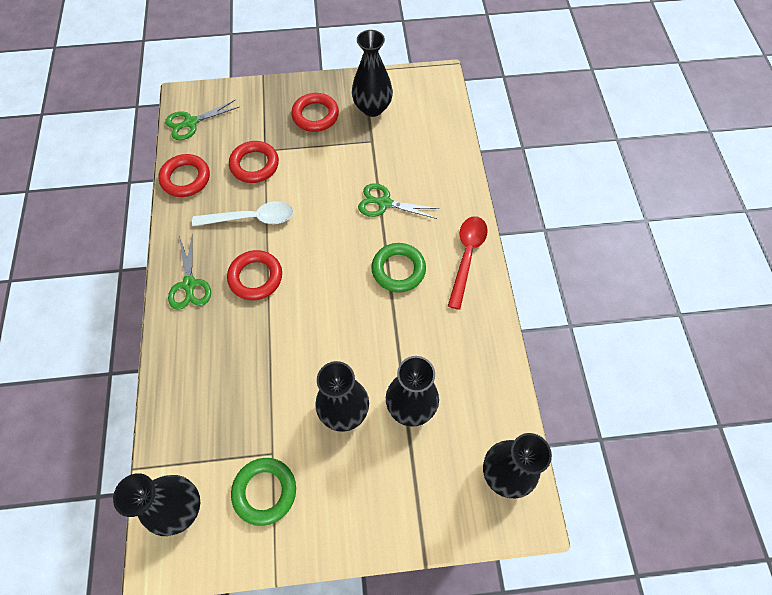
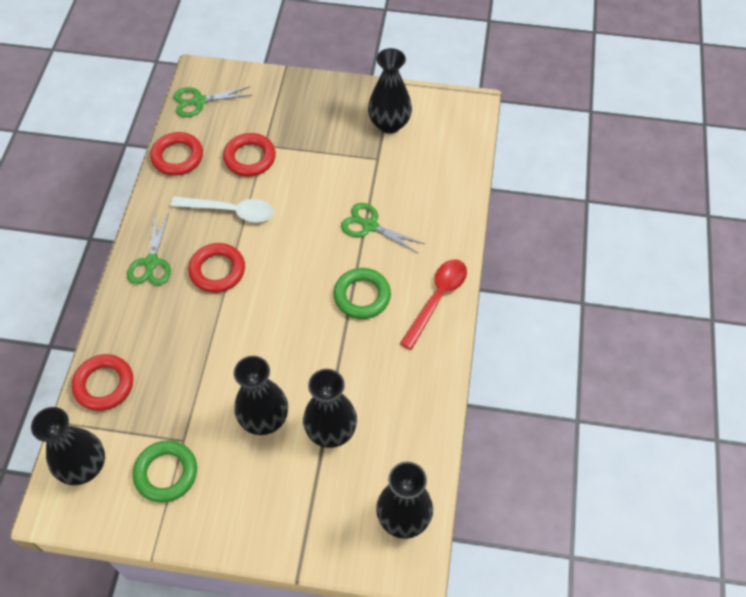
camera: 15 degrees right, 5 degrees down
(315, 115) = (327, 120): red ring -> red ring (104, 385)

